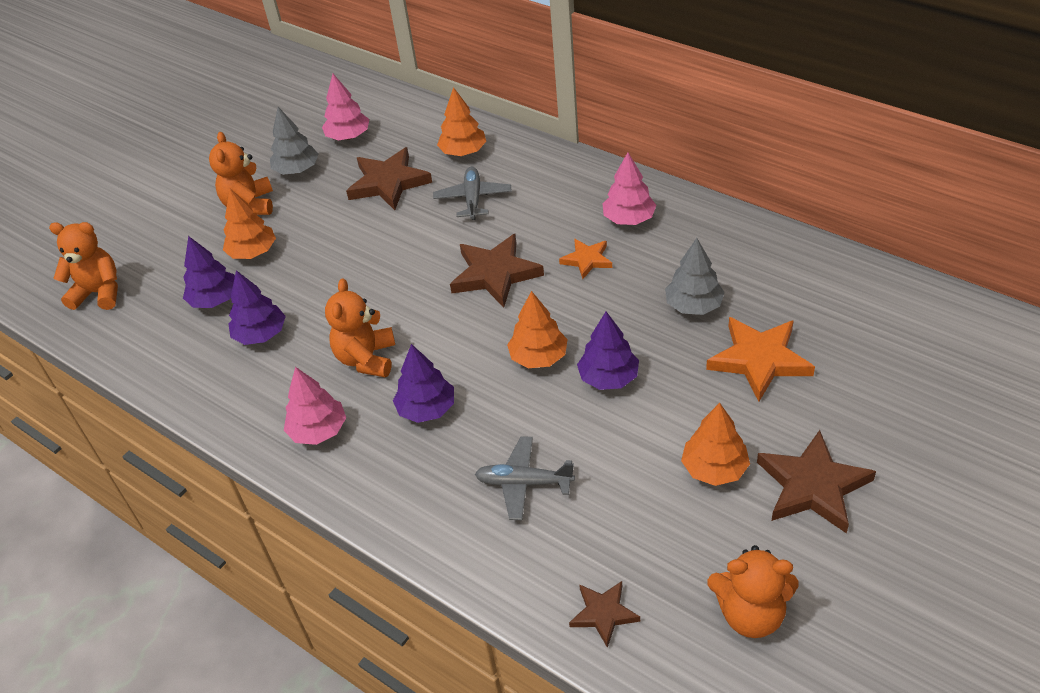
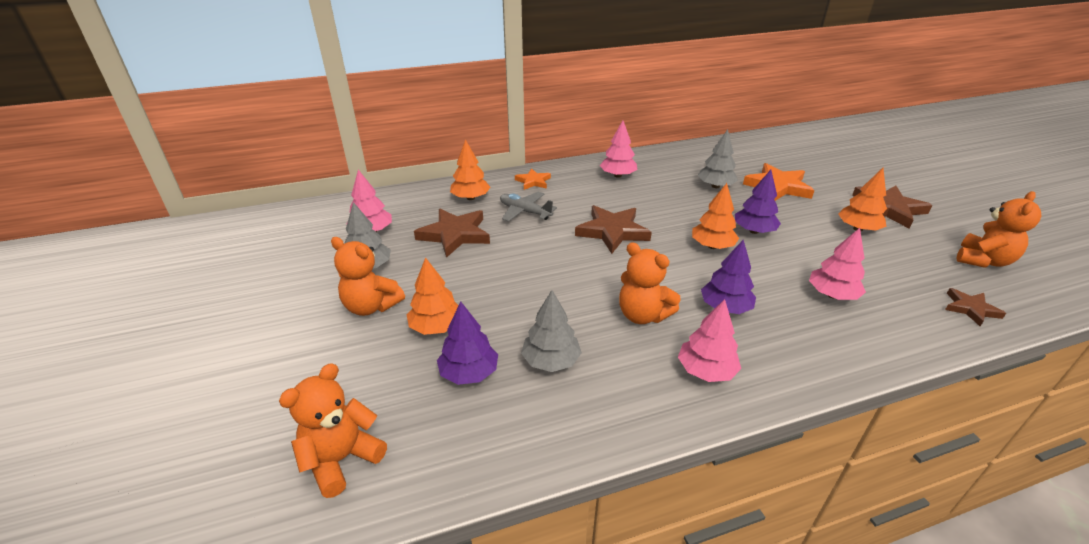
camera: 60 degrees left, 10 degrees down
(260, 334) = (551, 361): purple tree -> grey tree
(524, 483) = (832, 295): grey plane -> pink tree
(587, 260) = (638, 199): orange star -> orange star (533, 181)

